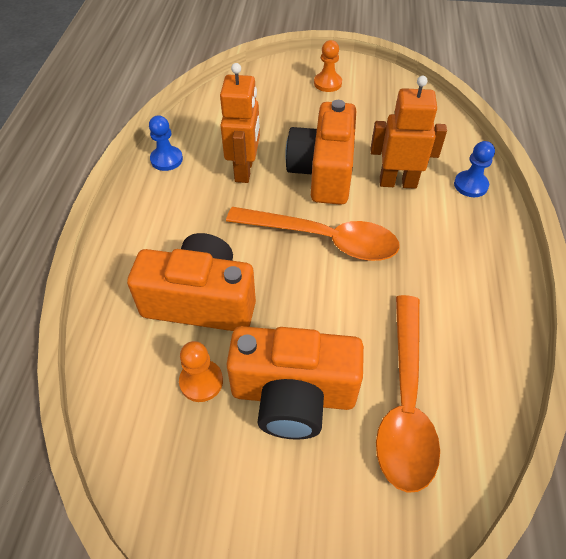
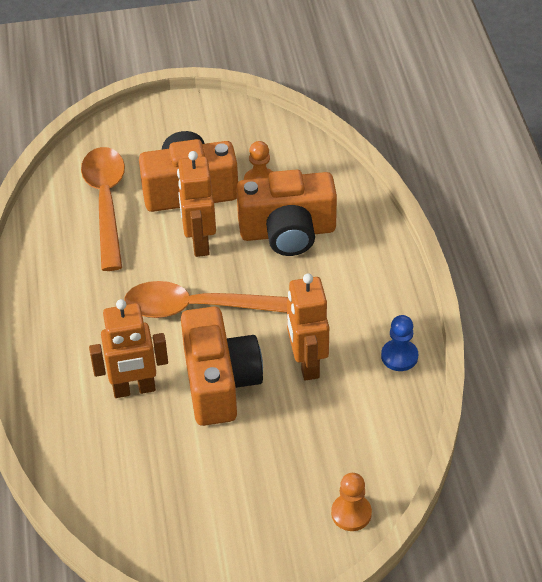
camera: 165 degrees right, 5 degrees down
(302, 313) = (199, 242): none -> orange robot
(327, 83) = (253, 528): orange pawn -> orange pawn (351, 513)
(470, 185) = (52, 405): blue pawn -> none

